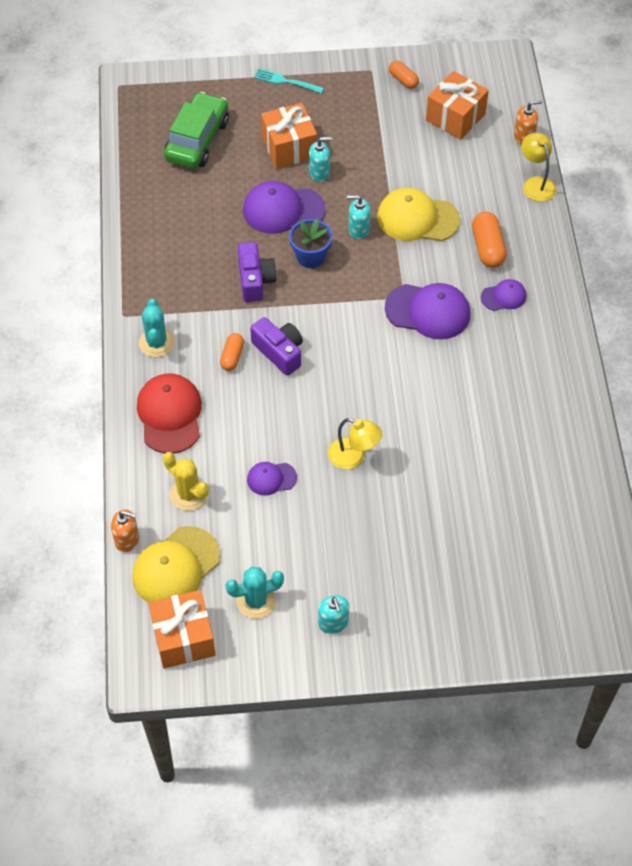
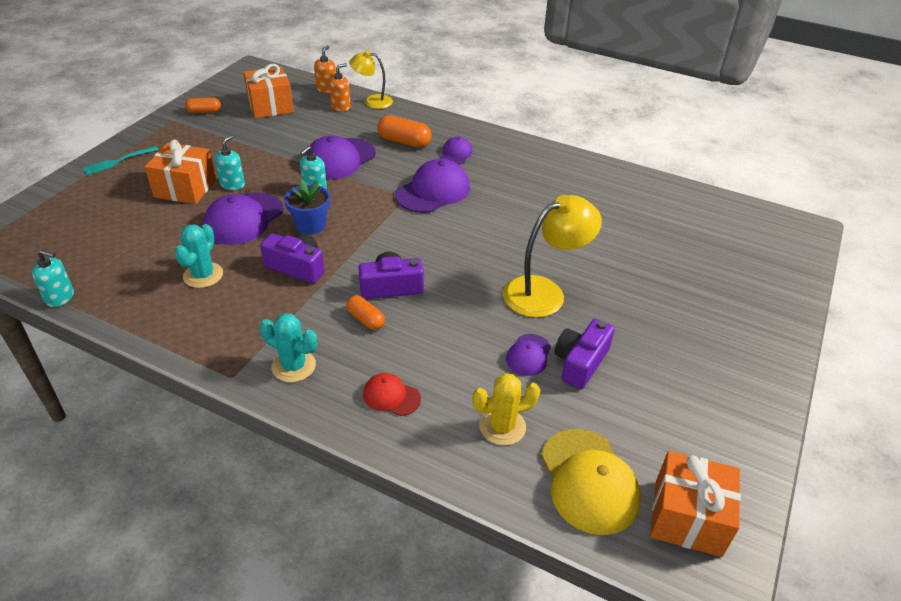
camera: 60 degrees left, 15 degrees down
(127, 540) = (525, 510): orange soap dispenser -> orange soap dispenser (340, 107)
(170, 415) = (391, 396): red cap -> red cap, size x0.54
(197, 140) = (100, 233): green car -> none
(256, 601) = (669, 431): turquoise cactus -> turquoise cactus (203, 275)
(288, 516) = (580, 362): none -> purple camera
(333, 623) = (723, 385): turquoise soap dispenser -> turquoise soap dispenser (60, 297)
(353, 457) = (544, 292): yellow lamp -> yellow lamp, size x1.58
(417, 218) = (339, 159): yellow cap -> purple cap

